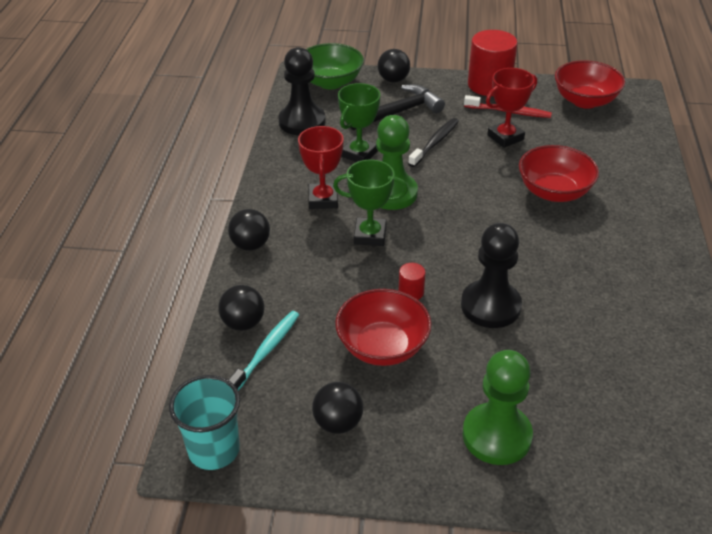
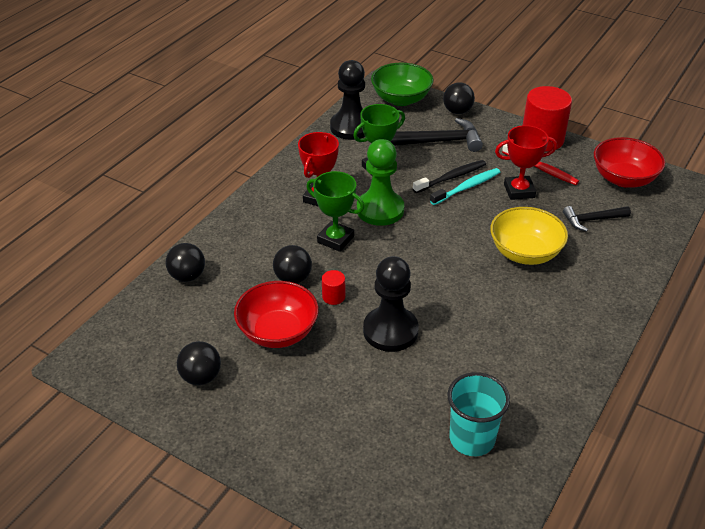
camera: 25 degrees right, 0 degrees up
(214, 450) = (100, 362): turquoise cup -> turquoise cup (472, 439)
(251, 245) = (237, 217): black ball -> black ball (293, 278)
(266, 351) = (188, 303): turquoise toothbrush -> turquoise toothbrush (467, 187)
(496, 435) = (314, 434): green pawn -> none
(554, 192) = (525, 253): red bowl -> yellow bowl
(587, 144) = (592, 220): none -> black hammer

